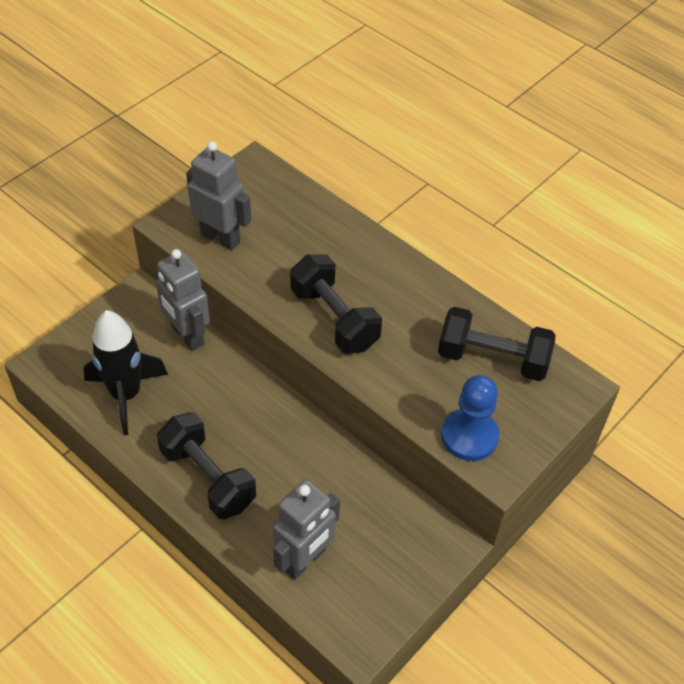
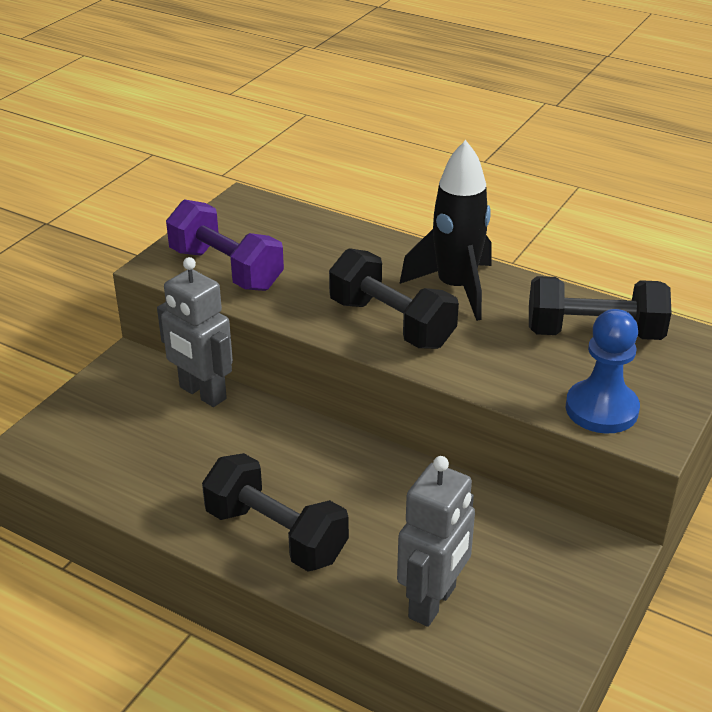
camera: 10 degrees left, 15 degrees down
(126, 395) = (141, 465): black rocket -> black rocket (455, 288)
(220, 238) = (226, 269): grey robot -> purple dumbbell

